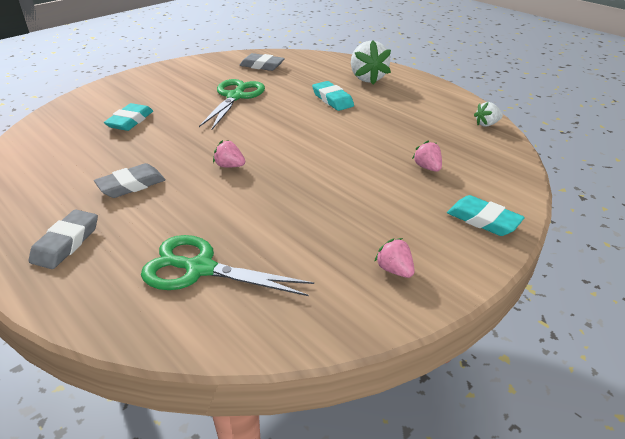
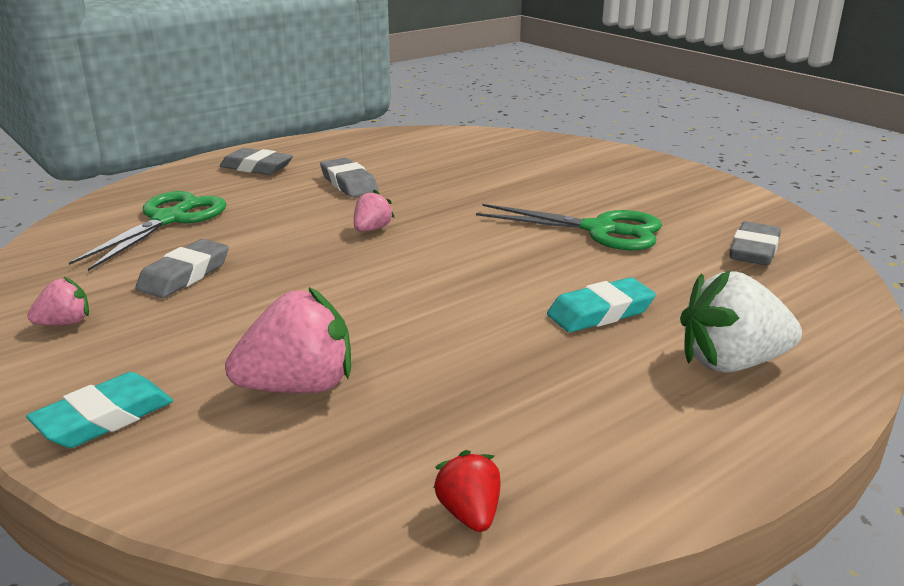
camera: 95 degrees right, 10 degrees down
(130, 121) = (512, 173): turquoise eraser -> none
(311, 233) = (184, 275): none -> grey eraser
(427, 167) = (298, 387): pink strawberry -> pink strawberry, size x1.91
(486, 124) = (469, 513): white strawberry -> red strawberry

